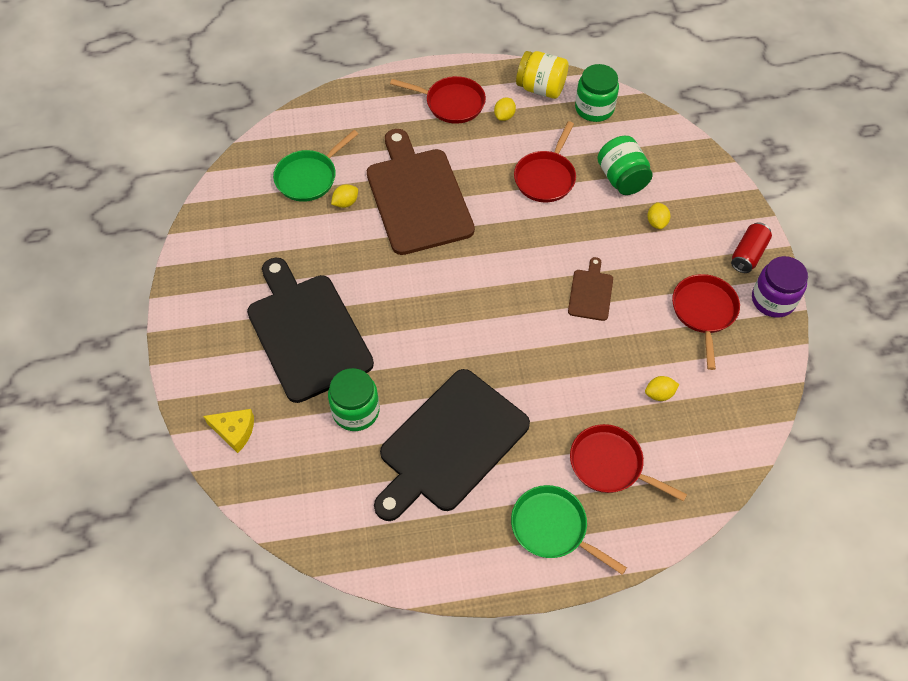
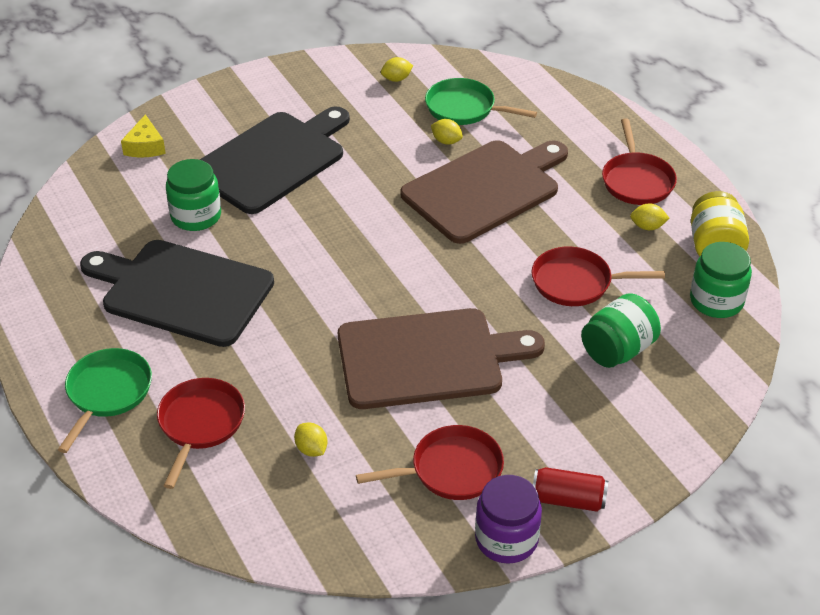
camera: 70 degrees right, 15 degrees down
(591, 292) = (427, 358): brown cutting board -> brown cutting board, size x2.22
(656, 222) = (567, 397): yellow lemon -> yellow lemon (396, 79)

